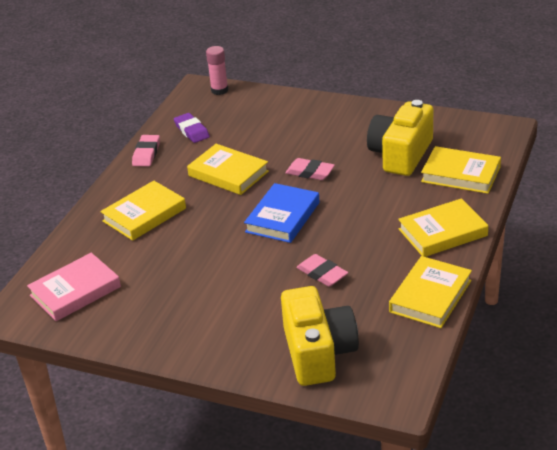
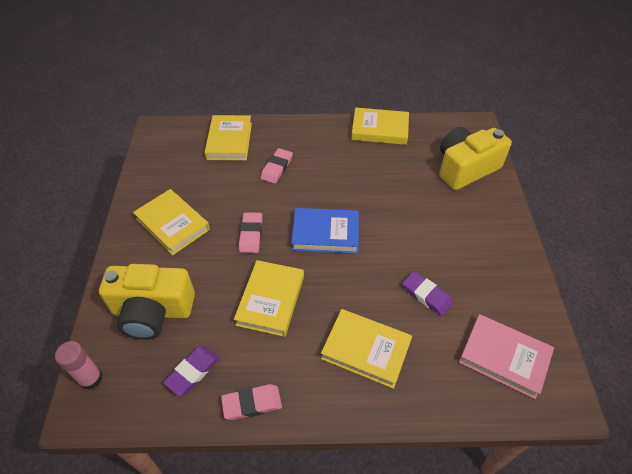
camera: 115 degrees left, 15 degrees up
(168, 264) = (426, 295): none -> purple eraser
(322, 274) = (385, 188): pink eraser -> pink eraser (277, 168)
(401, 154) = (208, 180): yellow camera -> yellow camera (152, 311)
(442, 232) = (308, 137): yellow book -> yellow book (172, 224)

